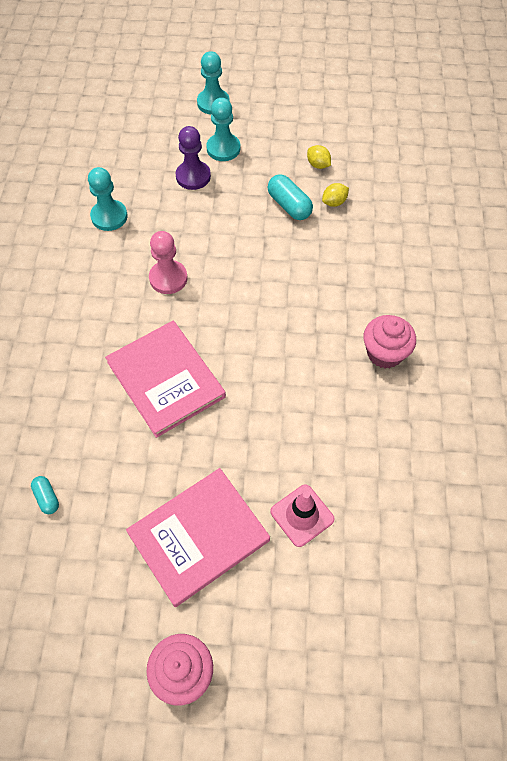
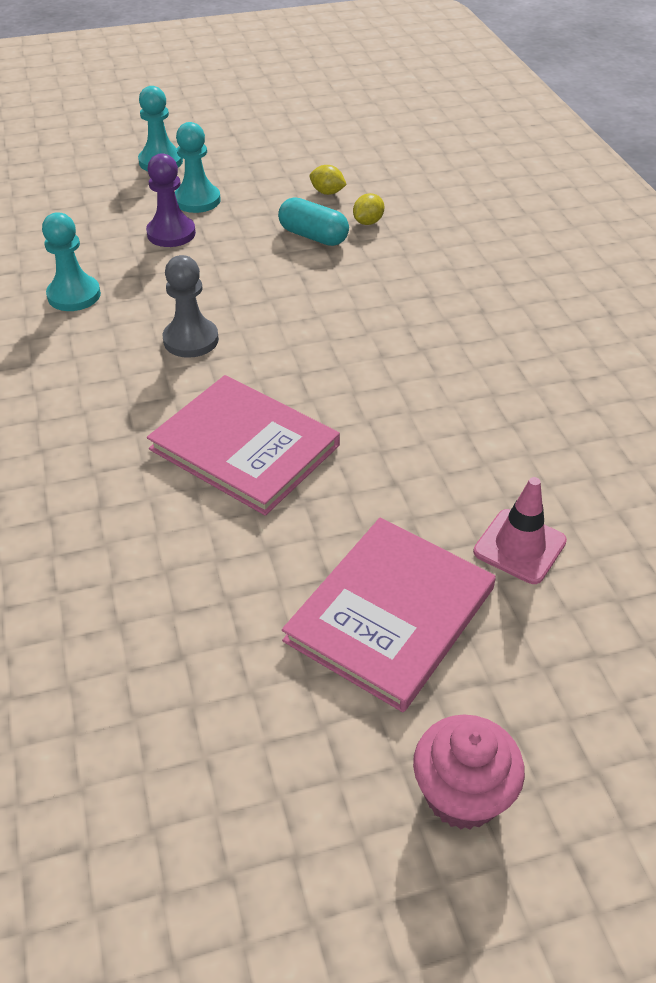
camera: 20 degrees left, 15 degrees down
(47, 498) = (133, 634): turquoise capsule -> none
(168, 278) = (191, 340): pink pawn -> grey pawn
(384, 353) = (519, 349): pink cupcake -> none

